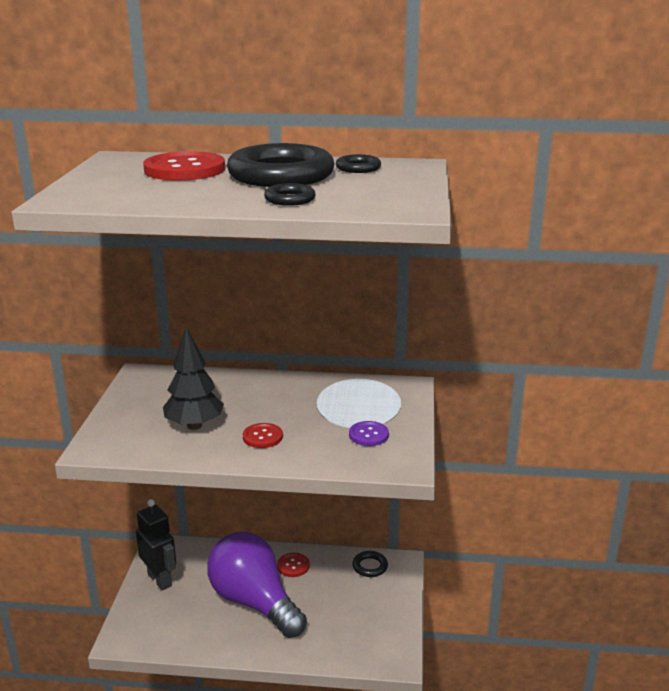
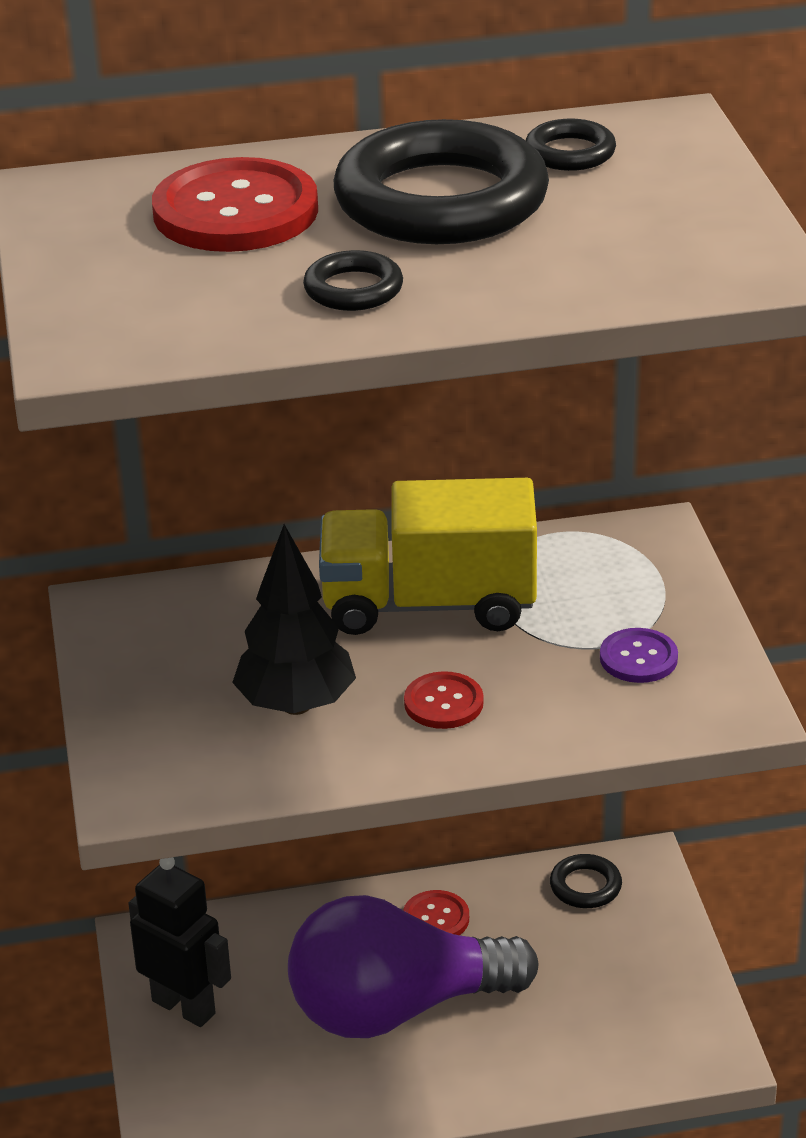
camera: 15 degrees left, 10 degrees up
(254, 602) = (397, 1008): purple light bulb -> purple light bulb turned 45 degrees counterclockwise
(283, 396) = (429, 604): none -> yellow truck
(290, 199) = (518, 274): black ring -> black ring (353, 289)

